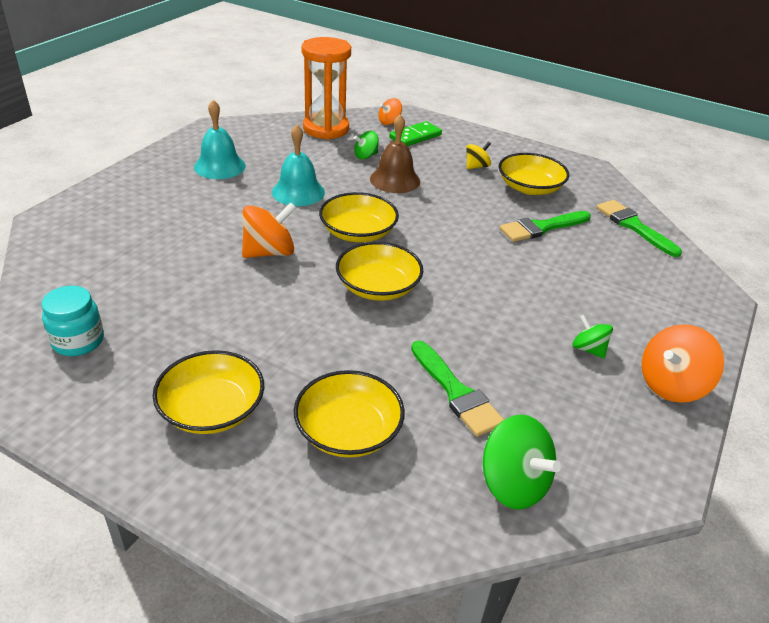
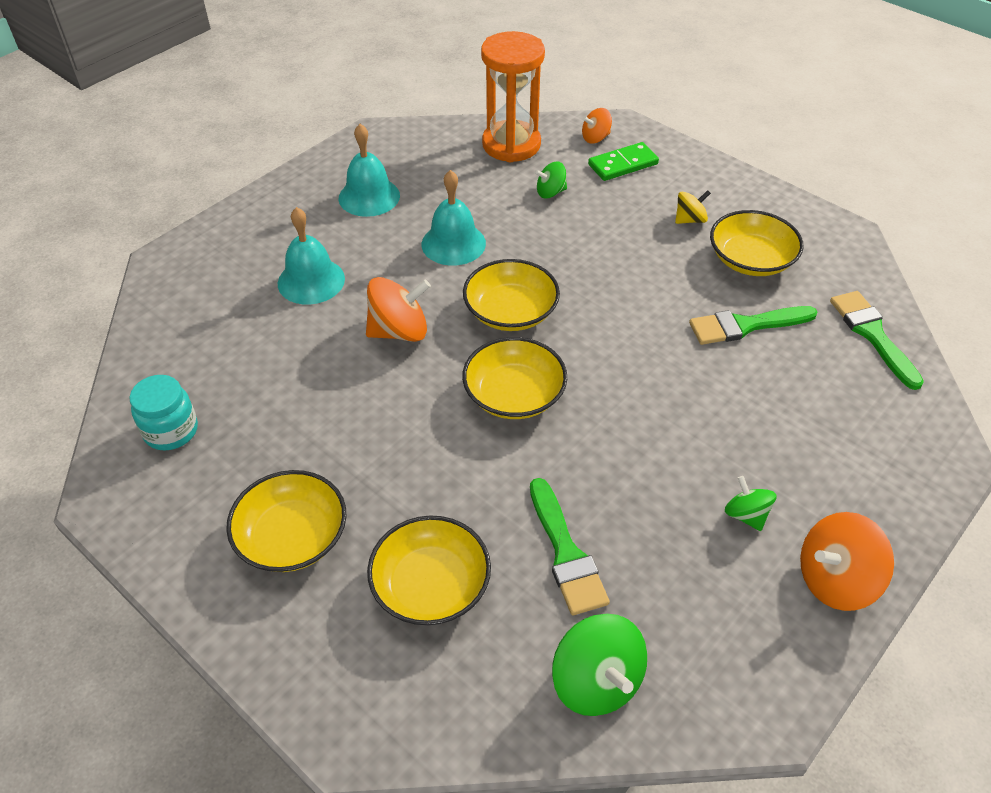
camera: 15 degrees right, 10 degrees up
(184, 224) = (311, 281): none -> turquoise bell
(395, 180) = (577, 233): brown bell -> none

